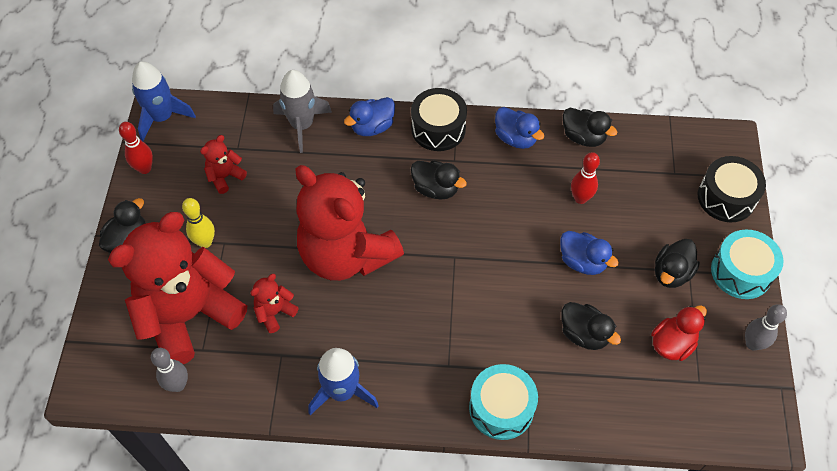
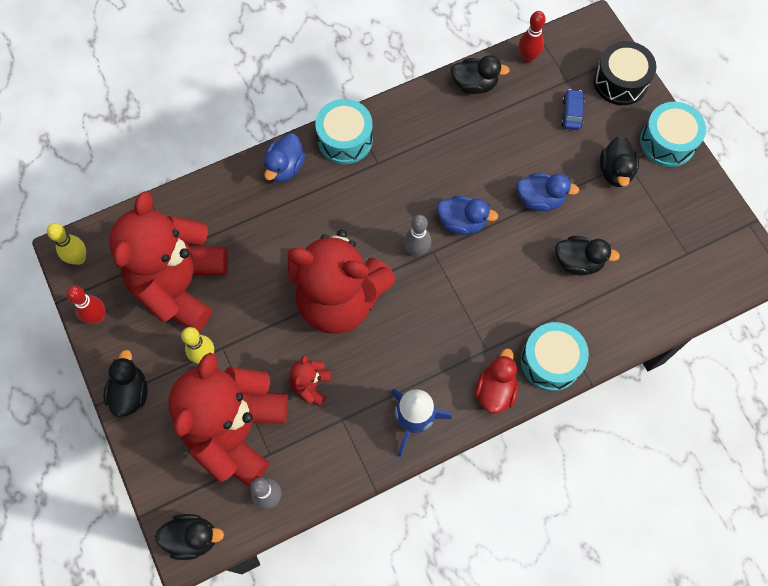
camera: 30 degrees left, 10 degrees up
(162, 117) = (79, 258): blue rocket -> yellow bowling pin
(225, 177) = (180, 285): red teddy bear -> red teddy bear, size x2.48
(302, 125) = (219, 198): grey rocket -> none
(435, 189) = (378, 198): black duck -> black duck (192, 538)
(438, 128) = (345, 139): black drum -> turquoise drum
(515, 138) = (418, 115): blue duck -> blue duck (462, 222)
(580, 198) = (505, 143): red bowling pin -> red bowling pin (527, 58)
(660, 203) = (571, 113): none -> blue car
(672, 344) = (649, 232): red duck -> red duck (495, 390)
(752, 344) = (709, 199): grey bowling pin -> grey bowling pin (416, 250)

